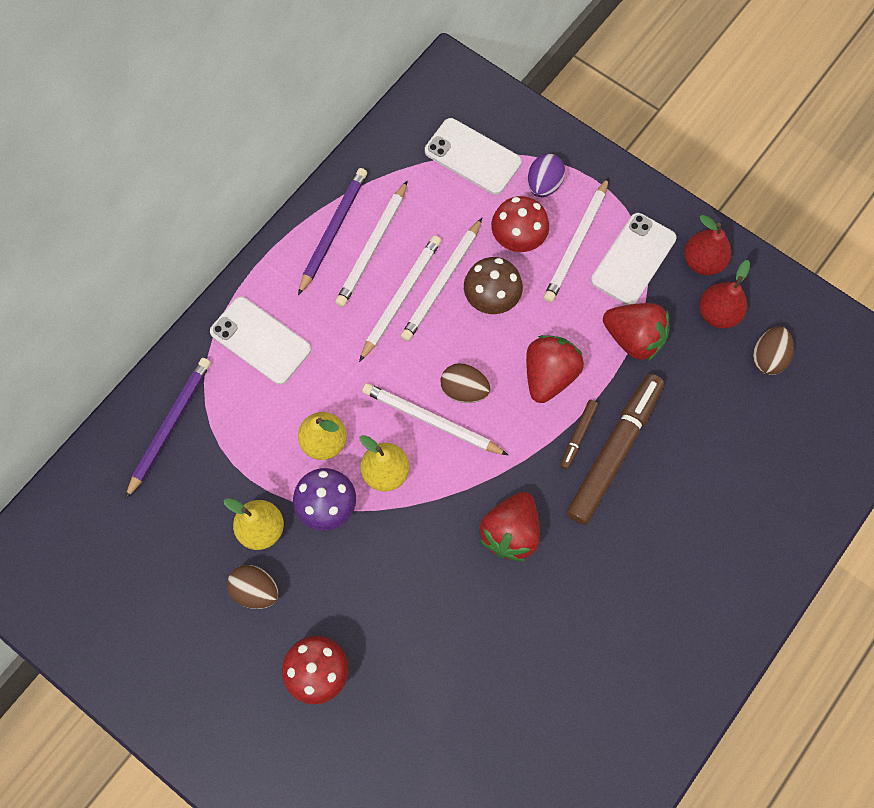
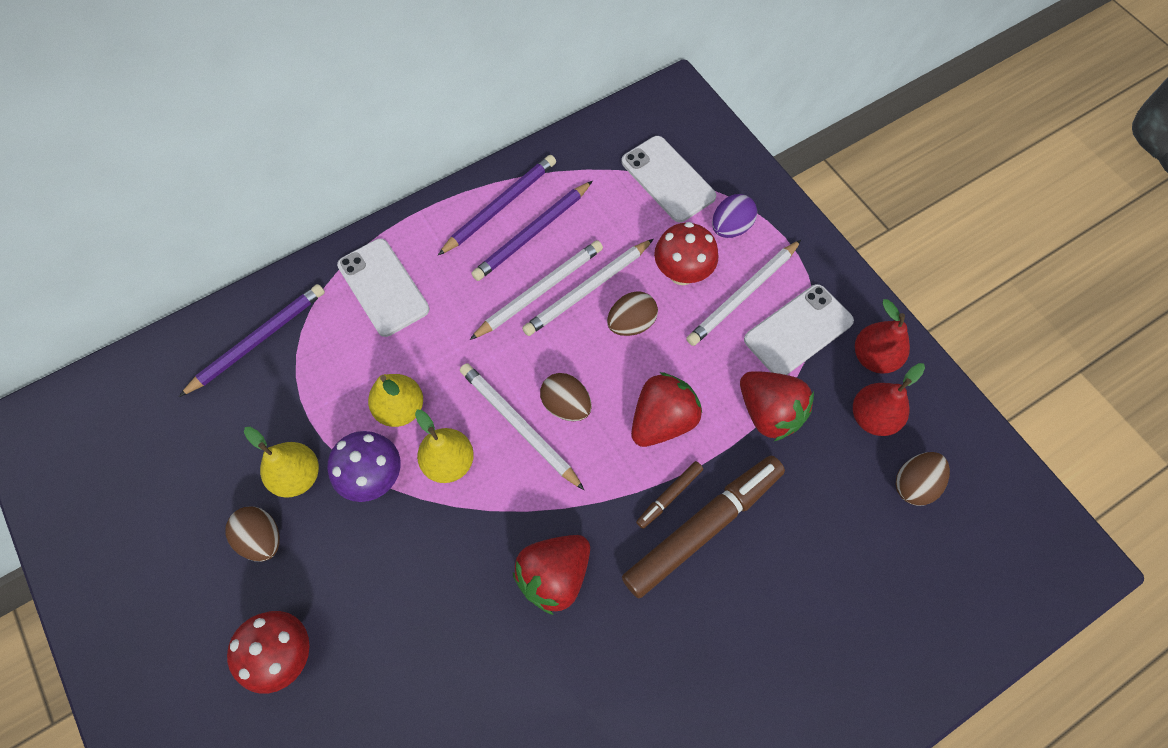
camera: 20 degrees right, 5 degrees down
(372, 246) = (532, 233): white pencil -> purple pencil
(491, 300) = (631, 323): brown mushroom -> brown egg

